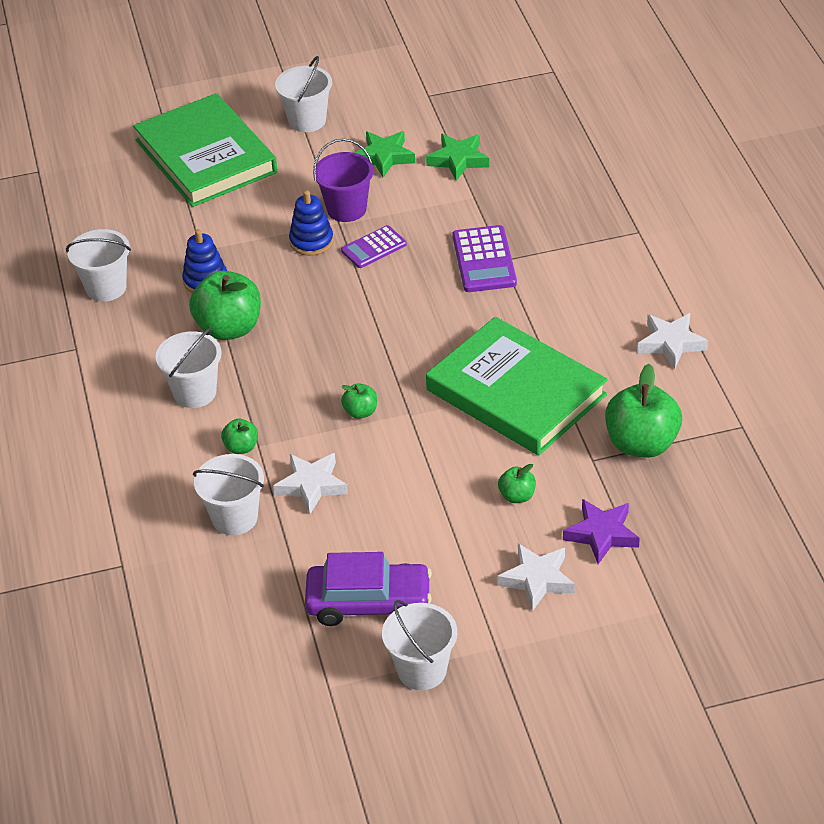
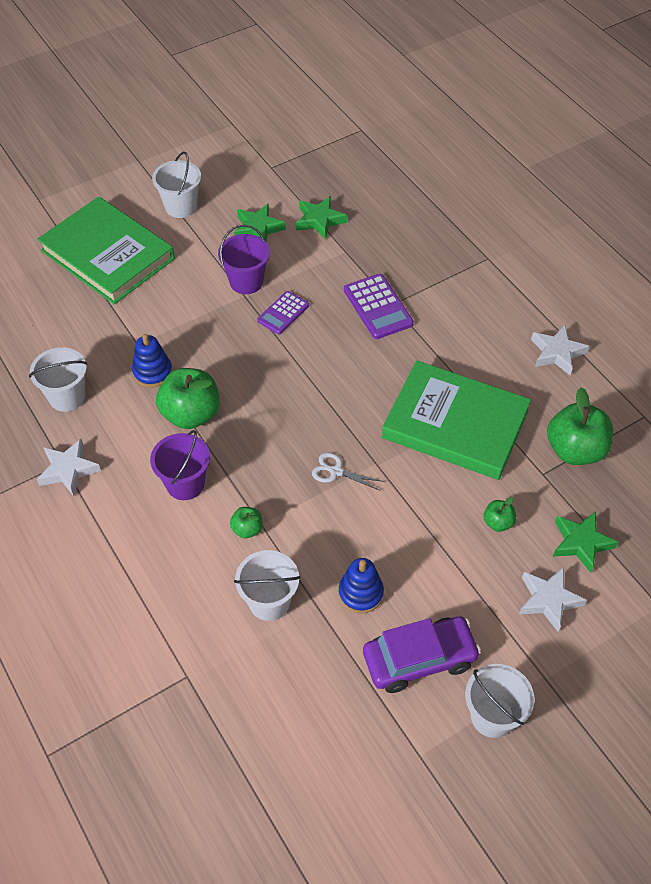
camera: 20 degrees left, 10 degrees up
(195, 392) = (185, 484): white bucket -> purple bucket
(311, 241) = (229, 317): blue stacking toy -> blue stacking toy (360, 593)
(311, 486) = (323, 553): white star -> white star (68, 470)
(360, 412) = (335, 471): green apple -> white scissors
(601, 534) = (581, 543): purple star -> green star

